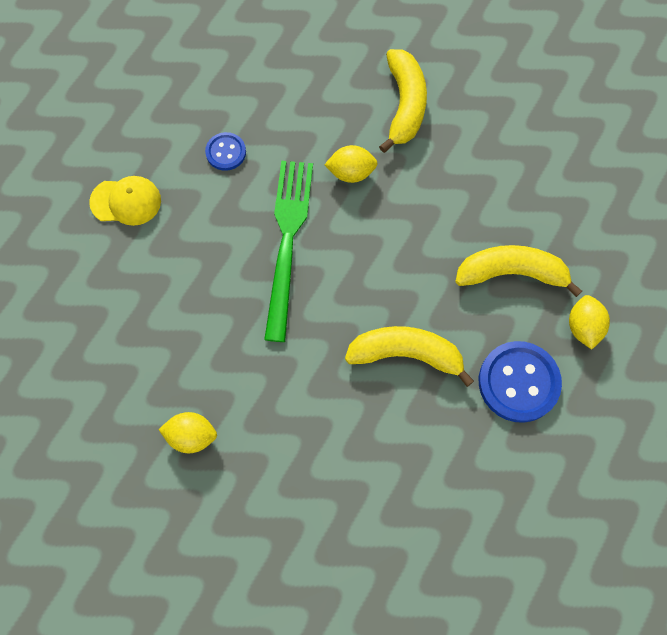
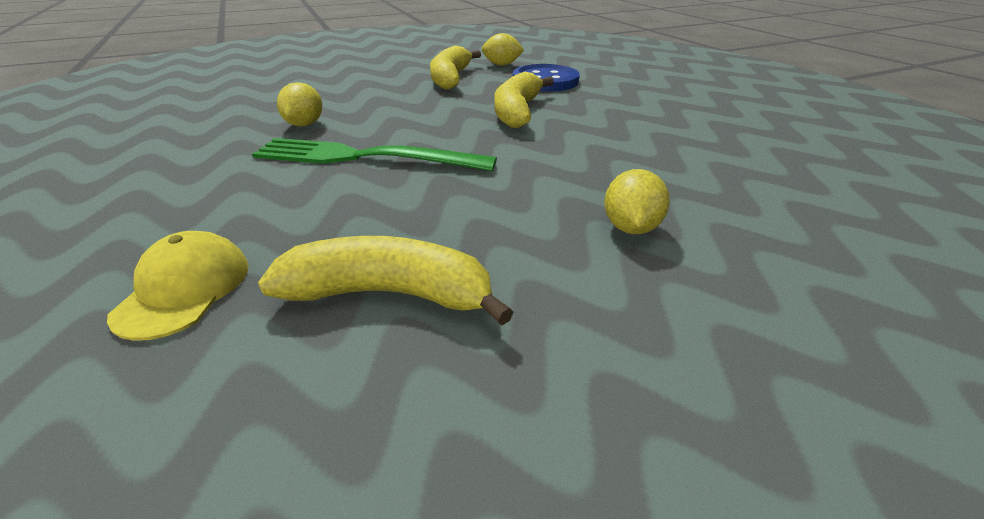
camera: 85 degrees left, 35 degrees down
(226, 152) = (196, 192): blue button -> none
(405, 105) = (253, 102): yellow banana -> yellow banana (390, 294)

